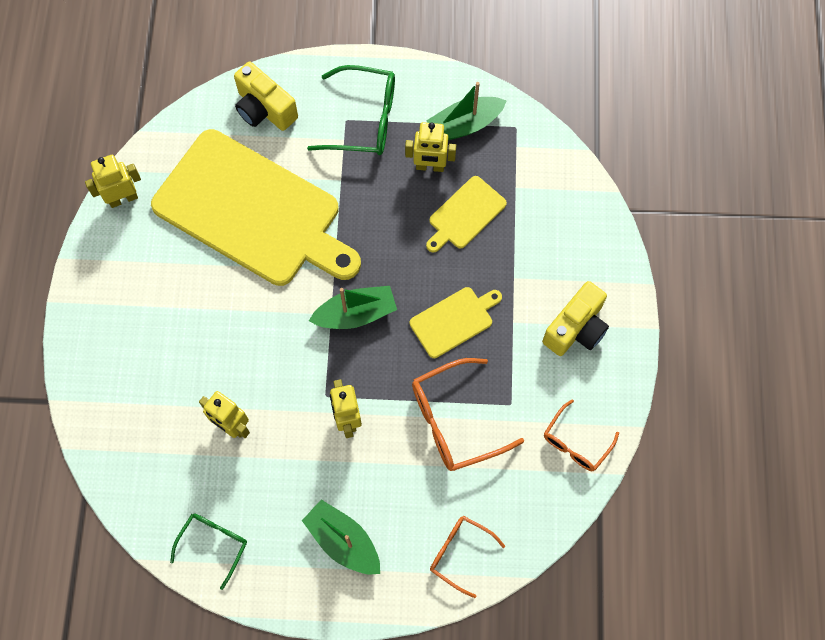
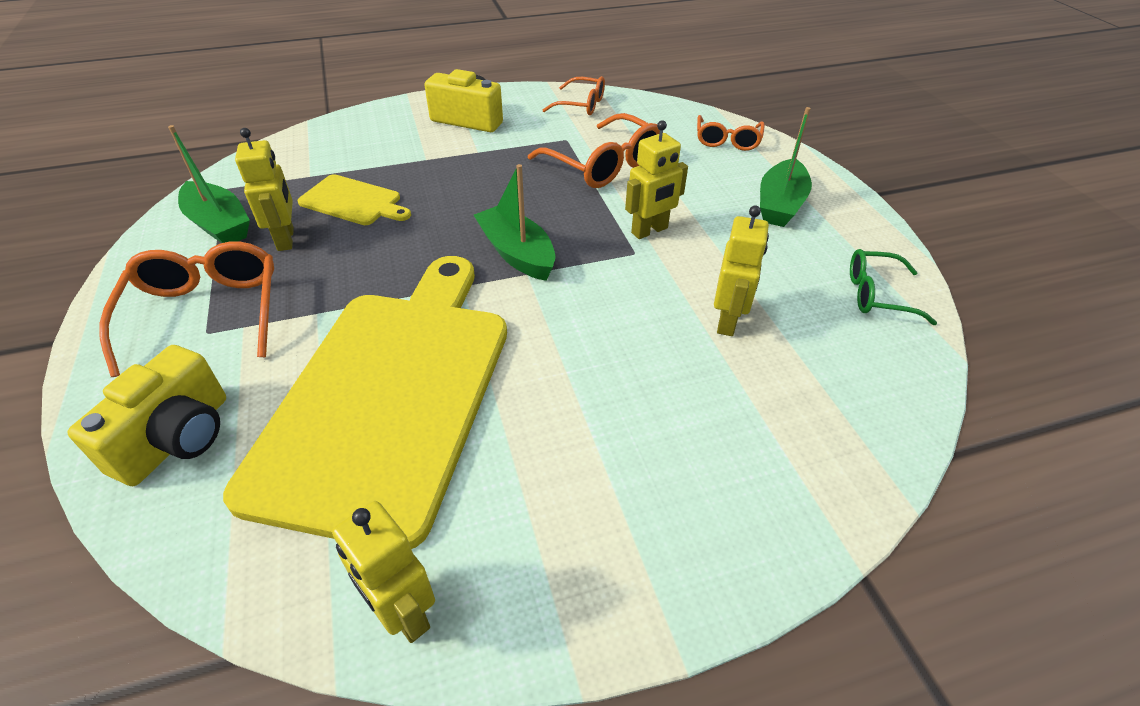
camera: 110 degrees left, 25 degrees down
(363, 119) = (206, 314): green glasses -> orange glasses
(454, 321) = (493, 185): yellow cutting board -> none

